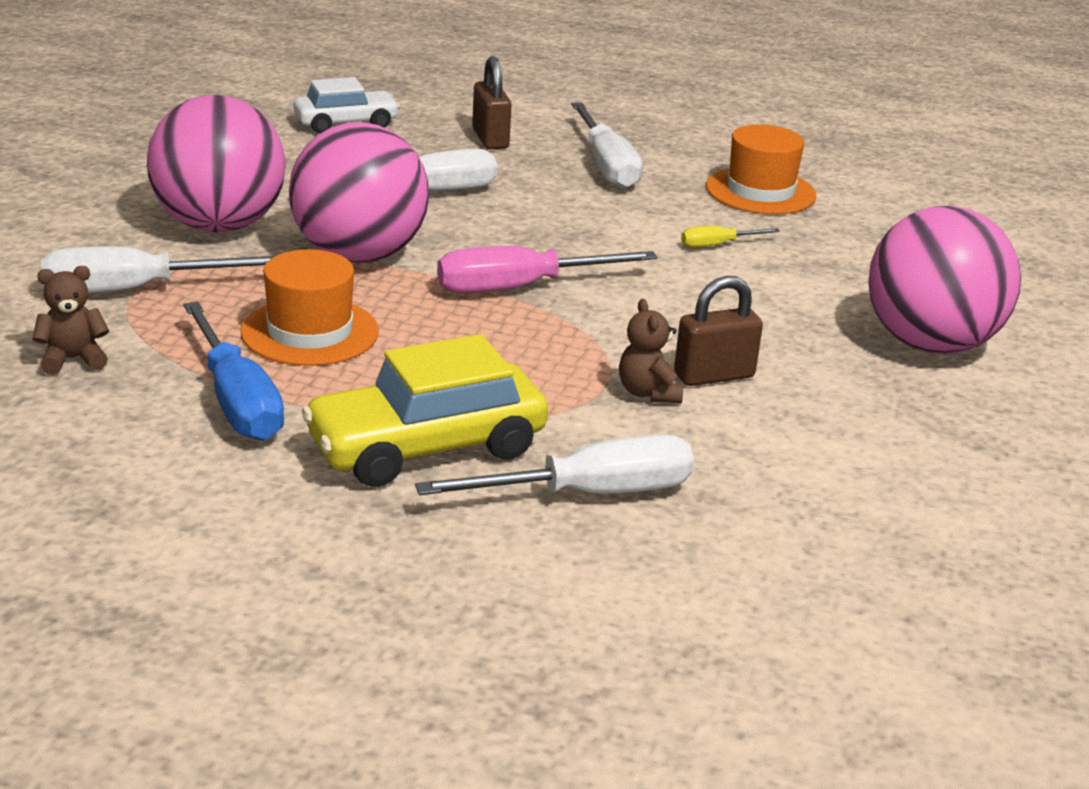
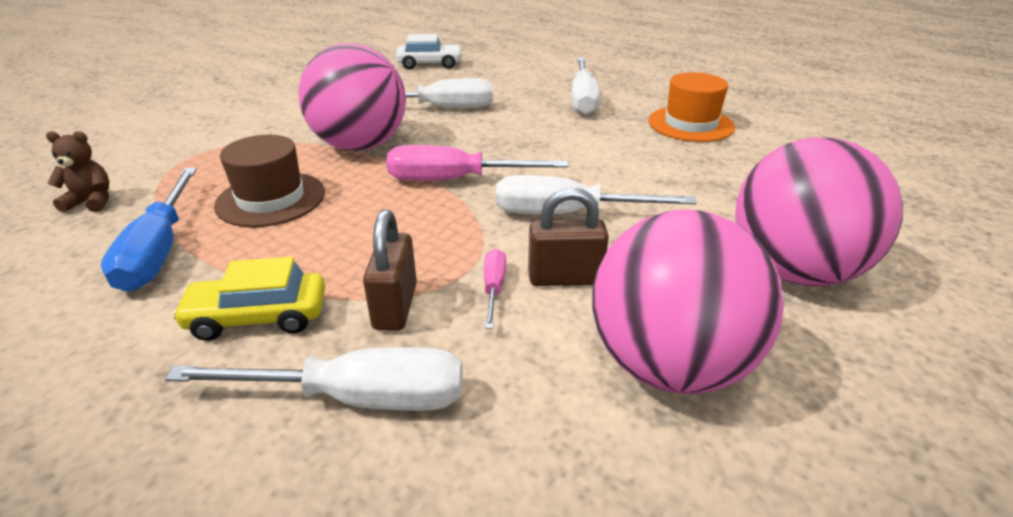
camera: 20 degrees right, 5 degrees up
(134, 290) = (189, 156): white screwdriver -> white screwdriver (567, 214)
(219, 226) = (290, 119): pink ball -> pink ball (668, 364)
(310, 332) = (271, 199): orange hat -> brown hat
(426, 447) = (258, 317): yellow car -> yellow car, size x0.63
(490, 139) = (514, 78): brown padlock -> brown padlock (395, 306)
(648, 393) = (494, 288): brown teddy bear -> pink screwdriver
(717, 245) = (634, 161): yellow screwdriver -> none

